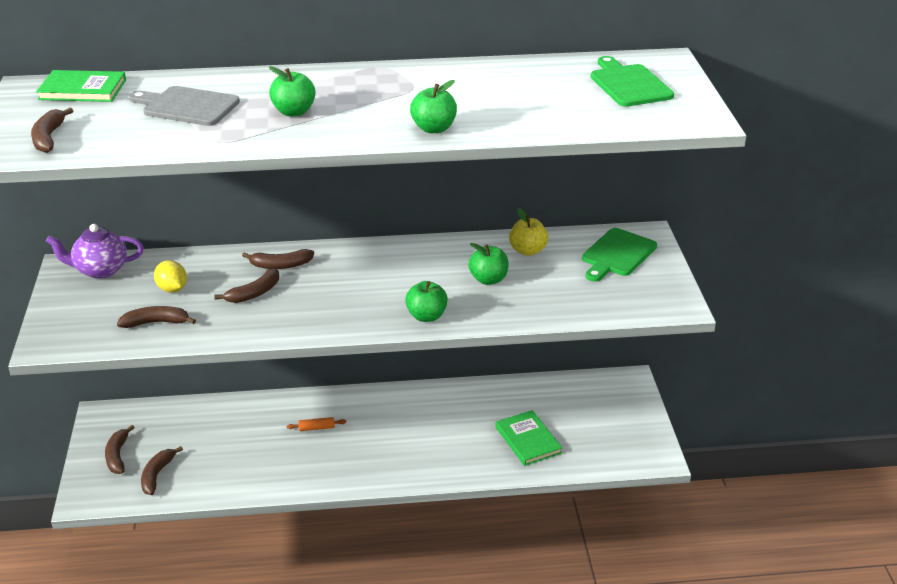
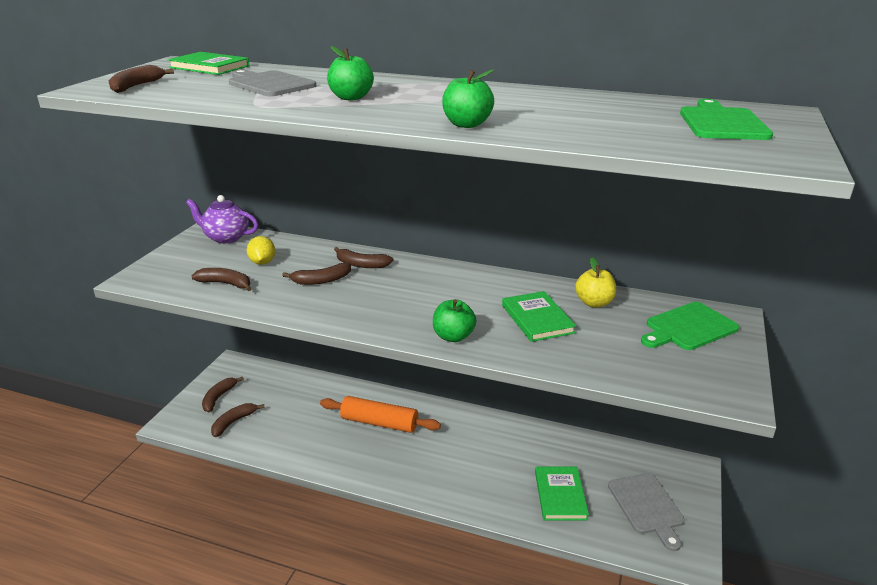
camera: 25 degrees right, 5 degrees down
(317, 428) = (379, 423): orange rolling pin -> orange rolling pin, size x2.35
(488, 279) = (537, 319): green apple -> green book
(605, 426) = (647, 506): none -> grey cutting board

